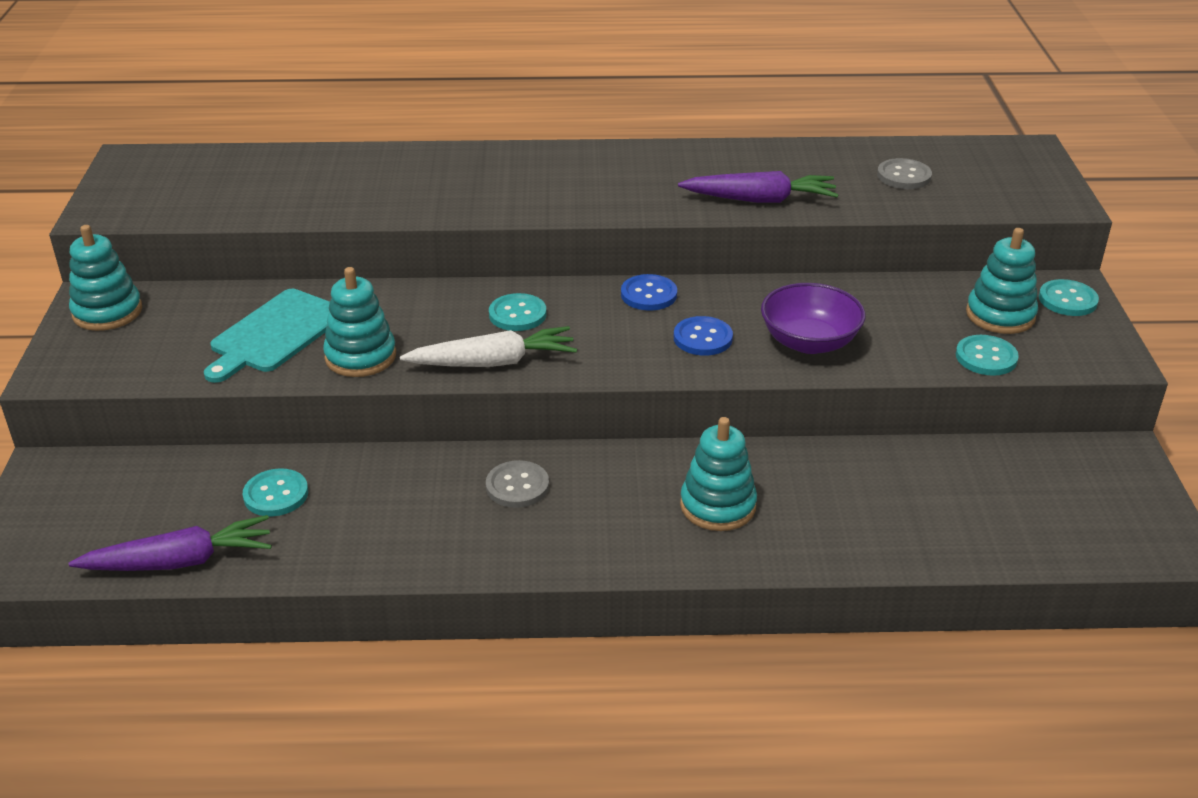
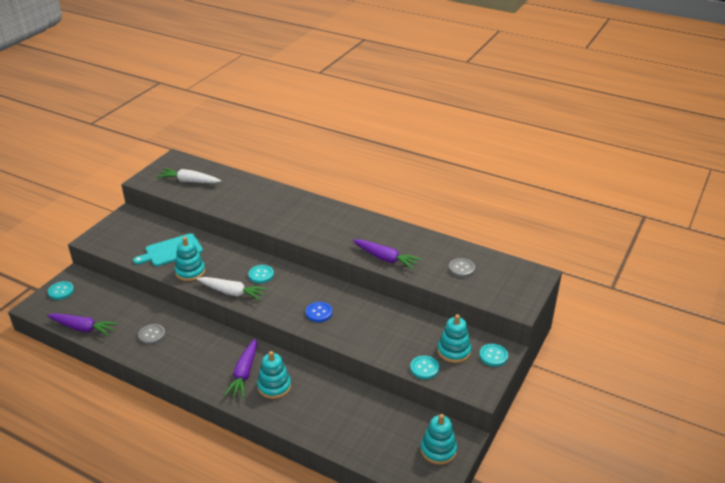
camera: 30 degrees right, 0 degrees up
(107, 312) = (127, 221): turquoise stacking toy -> turquoise stacking toy (438, 450)
(212, 188) = (189, 181): none -> white carrot
(276, 494) = (132, 315): turquoise button -> turquoise button (61, 291)
(517, 486) = (212, 347): grey button -> grey button (152, 335)
(634, 507) = (244, 373): none -> purple carrot
(649, 294) = (318, 285): blue button -> none
(809, 342) = (359, 331): purple bowl -> none

